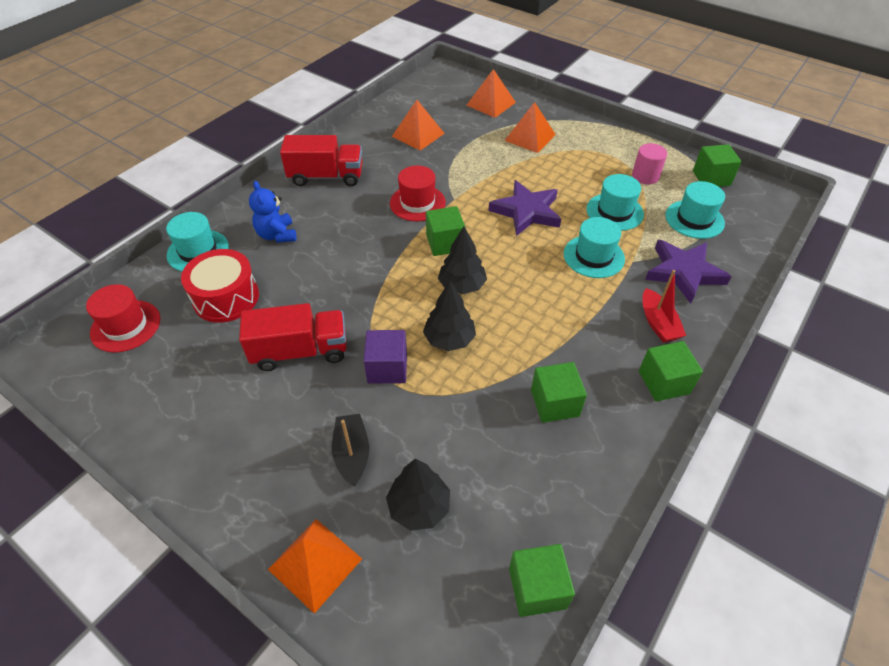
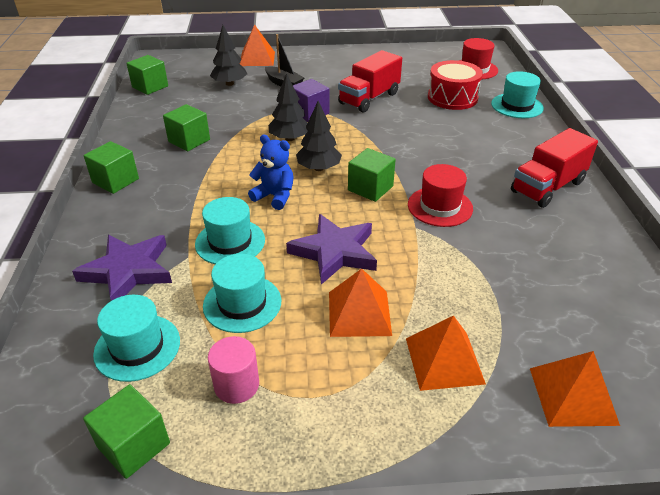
camera: 140 degrees right, 10 degrees down
(277, 235) = (492, 134): blue teddy bear -> blue teddy bear (275, 196)
(418, 135) = (561, 278): orange pyramid -> orange pyramid (359, 313)
(658, 323) = (136, 215): red boat -> none

